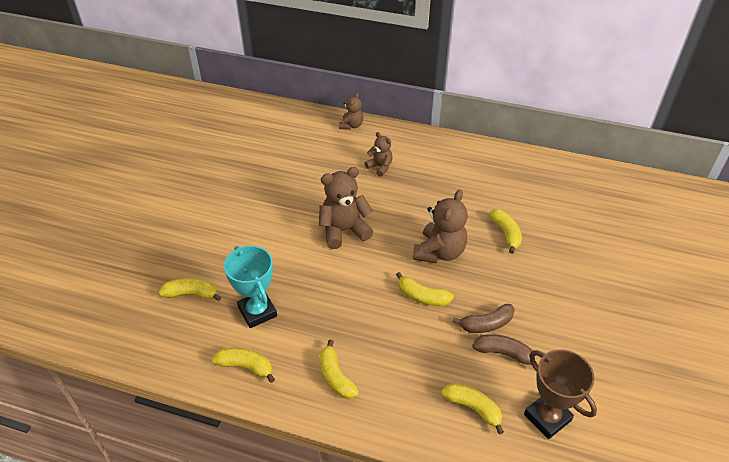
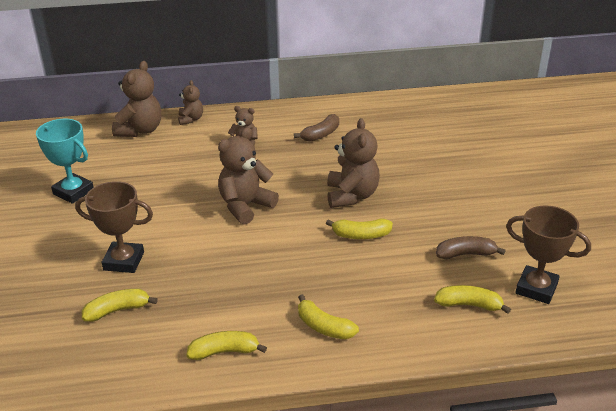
camera: 25 degrees left, 10 degrees down
(221, 249) = (124, 261): none -> brown trophy
(257, 312) = (203, 301): turquoise trophy -> turquoise trophy (73, 192)
(305, 124) = (140, 130): none -> brown teddy bear
(486, 324) = (434, 237): brown banana -> brown banana (321, 134)
(506, 233) = (402, 164): yellow banana -> none

